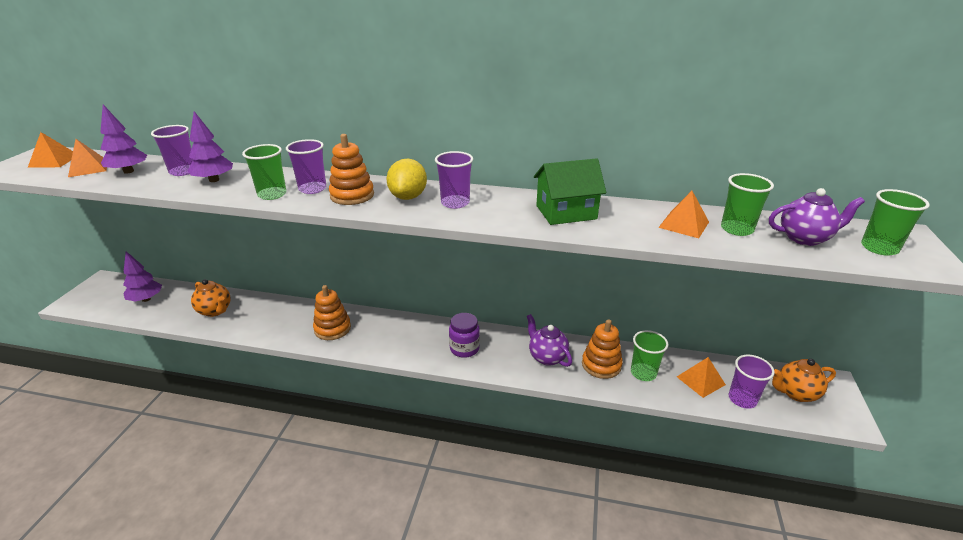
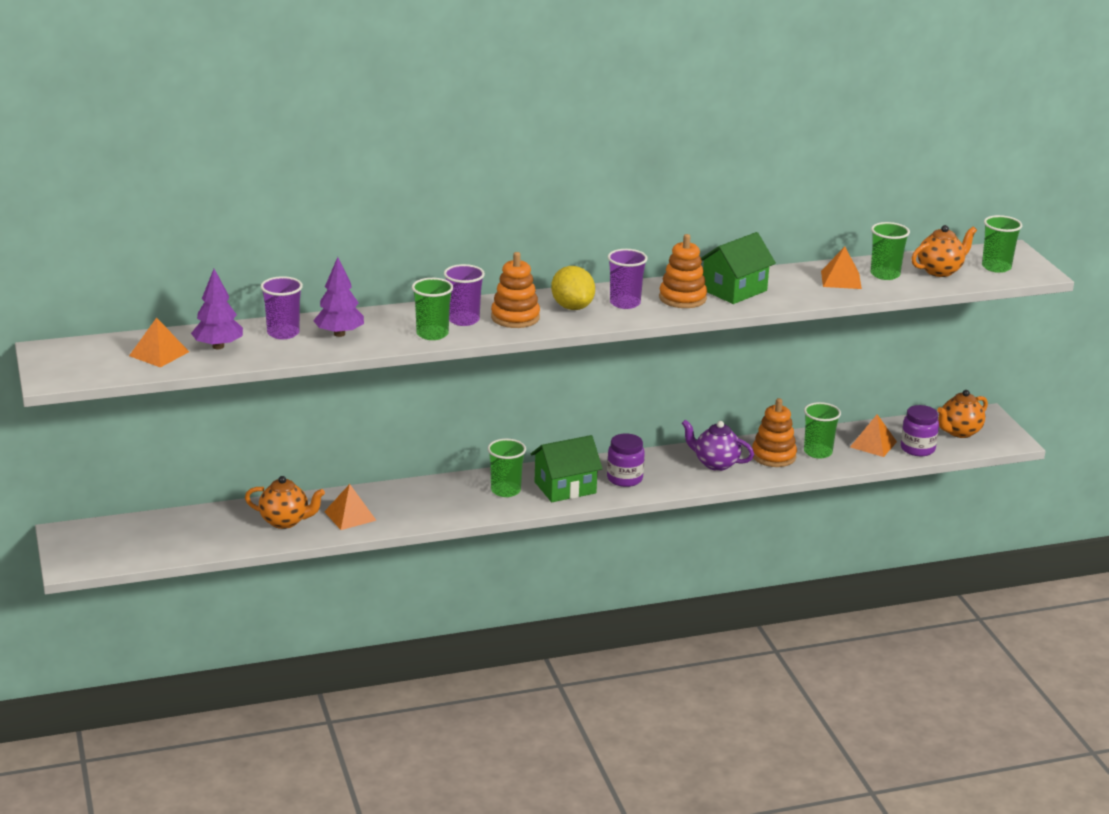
camera: 30 degrees left, 5 degrees down
(54, 161) = (92, 355): orange pyramid -> orange pyramid (350, 516)
(146, 299) = (170, 534): purple tree -> none
(332, 329) = (456, 500): orange stacking toy -> orange stacking toy (682, 298)
(372, 331) = (505, 490): none -> green cup
(414, 342) = (565, 487): none -> green house
(742, 399) = (917, 449): purple cup -> purple jar
(805, 238) = (940, 271): purple teapot -> orange teapot

